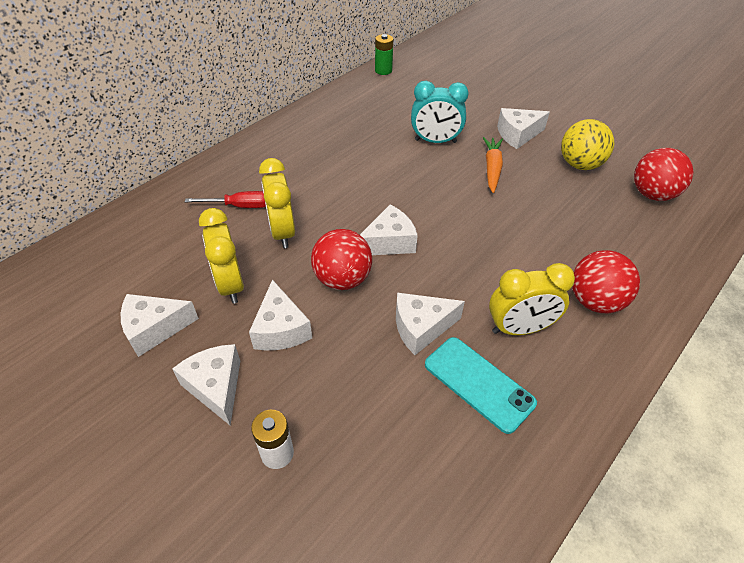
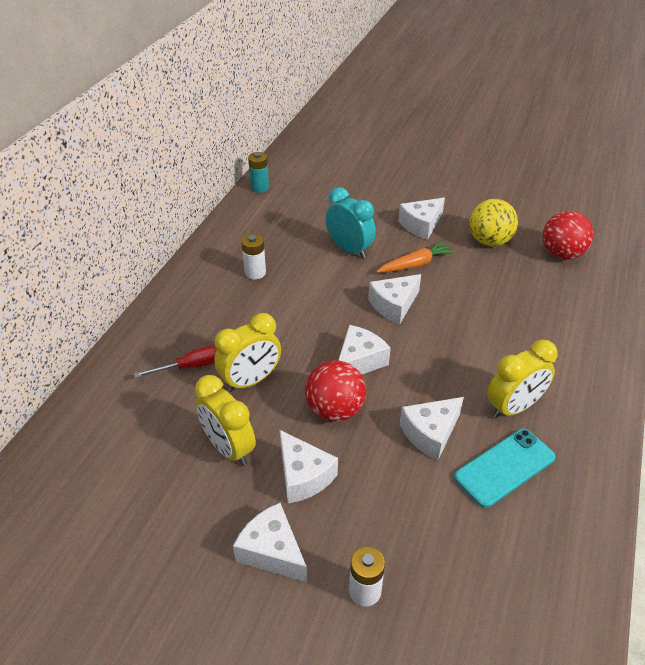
camera: 20 degrees left, 5 degrees down
(155, 329) = (176, 516): white cheese -> white cheese (394, 305)
(282, 232) = (250, 380): yellow clock -> yellow clock turned 90 degrees counterclockwise
(338, 141) = (255, 273): none -> white battery
(383, 70) = (259, 187): green battery -> turquoise battery
(435, 141) = (349, 250): turquoise clock -> turquoise clock turned 120 degrees counterclockwise
(478, 383) = (504, 467): turquoise phone -> turquoise phone turned 60 degrees counterclockwise
(492, 169) = (415, 264): orange carrot -> orange carrot turned 75 degrees clockwise
(595, 301) = (561, 364): red ball -> none

